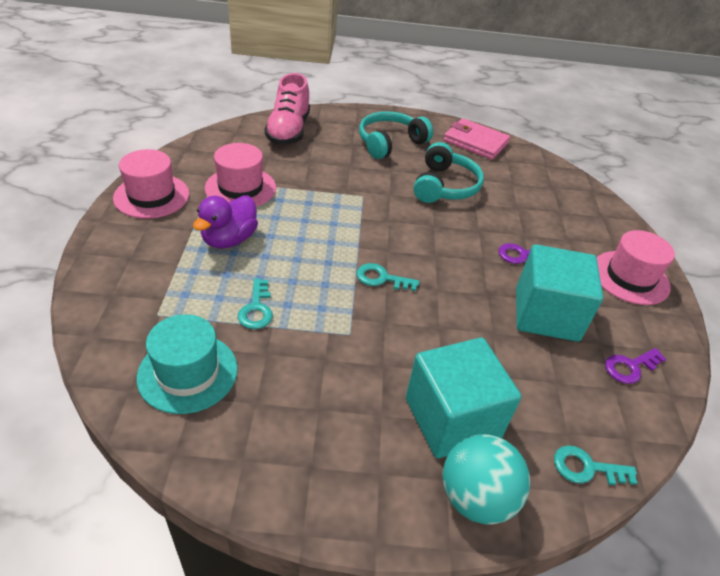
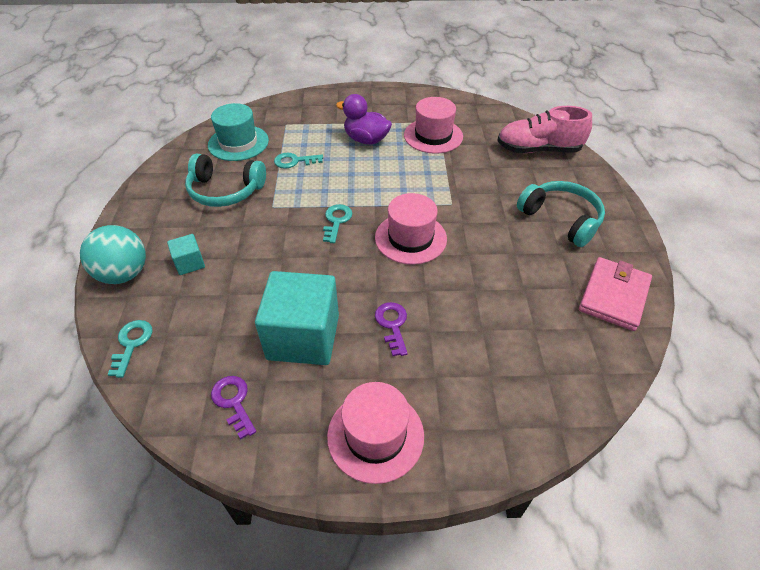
camera: 90 degrees right, 5 degrees up
(151, 196) = (406, 100): pink hat -> pink hat (410, 238)
(444, 186) = (496, 264): turquoise headphones -> turquoise headphones (225, 190)
(452, 418) = (190, 263): turquoise cube -> turquoise cube, size x0.46

